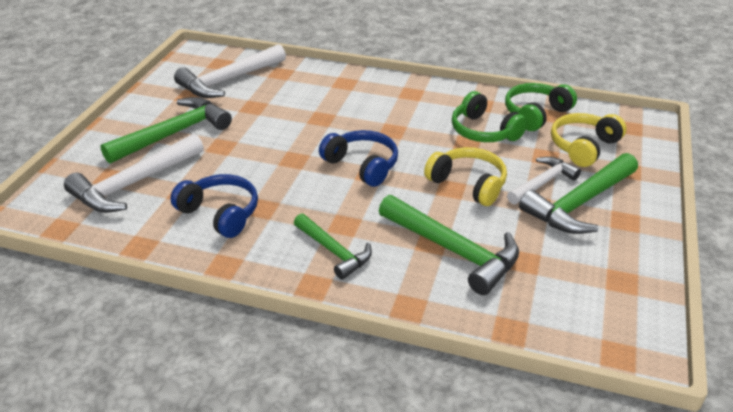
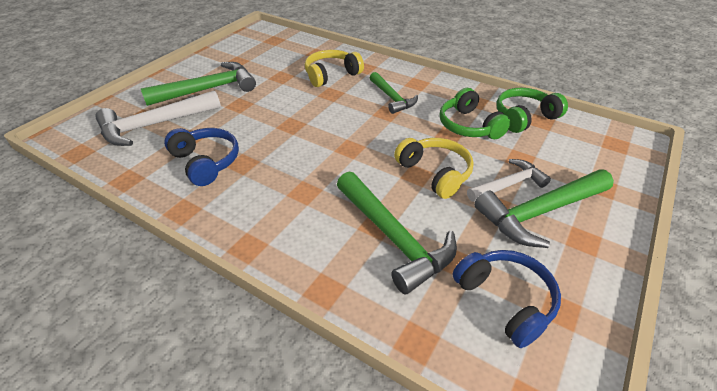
camera: 15 degrees right, 5 degrees up
(229, 80) = (274, 53): white hammer -> none
(333, 251) = (282, 216): green hammer -> green hammer (392, 98)
(362, 165) = (346, 139): blue headphones -> blue headphones (505, 300)
(583, 147) = (561, 155): yellow headphones -> yellow headphones (331, 75)

